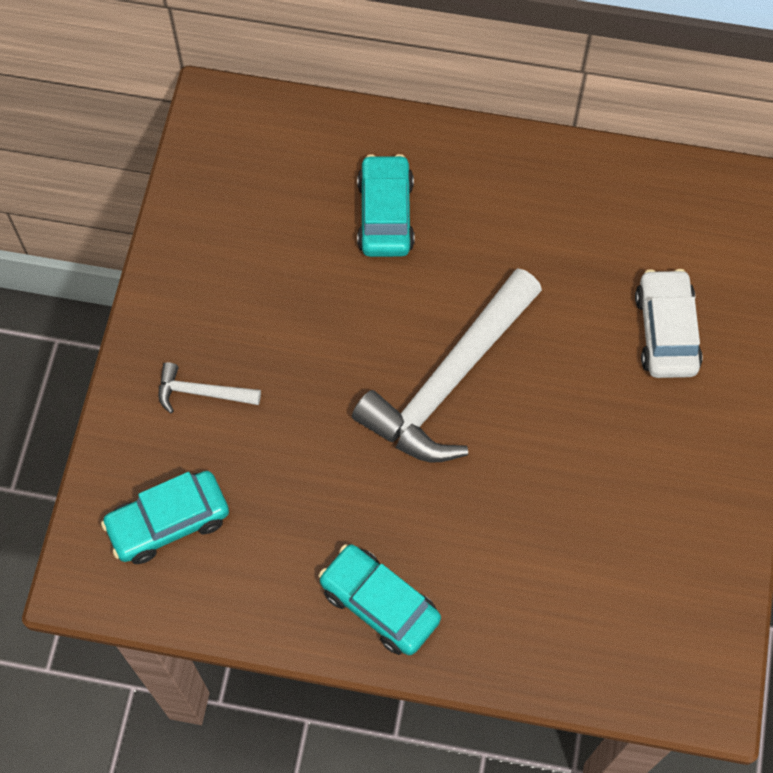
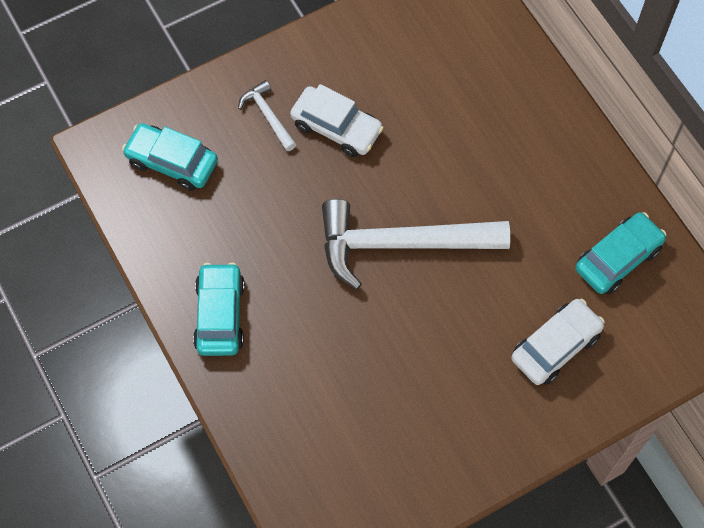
camera: 50 degrees right, 0 degrees up
(274, 341) = (336, 128): none -> white car
(385, 215) = (480, 122): turquoise car -> turquoise car (618, 258)

